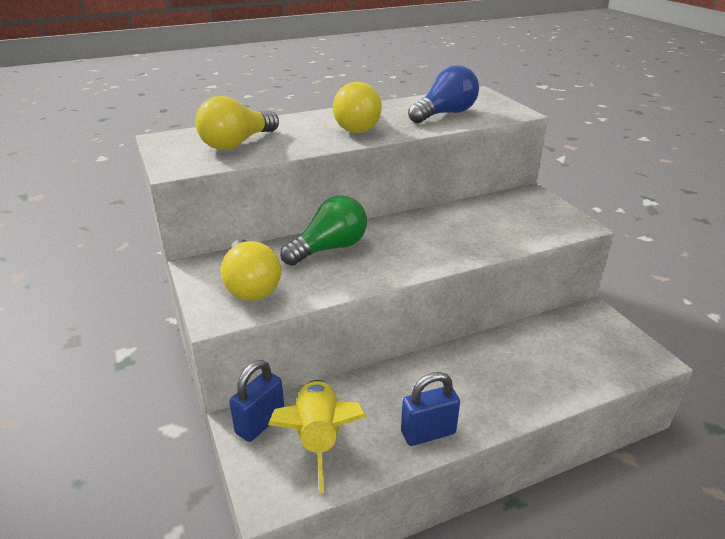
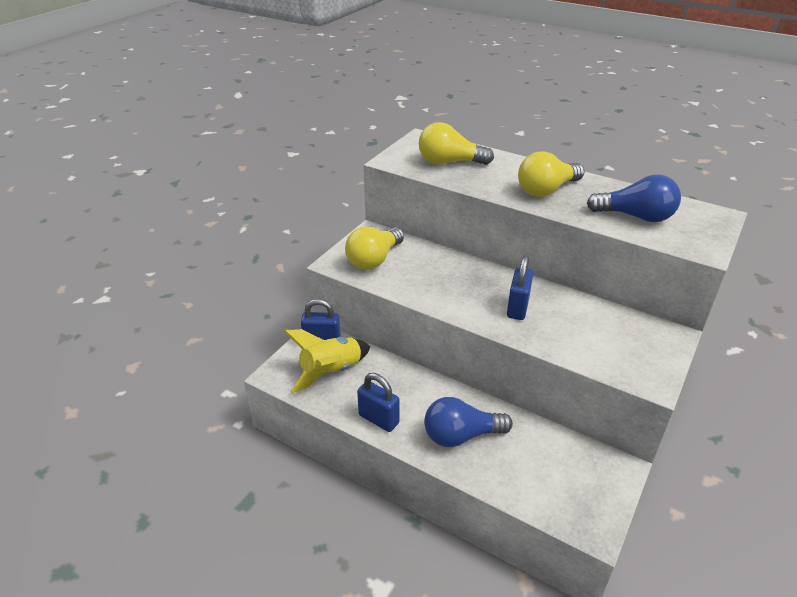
camera: 55 degrees right, 5 degrees up
(329, 248) = (449, 269): green light bulb -> none
(430, 240) = (517, 308): none -> blue padlock
(497, 383) = (461, 435): none -> blue light bulb

